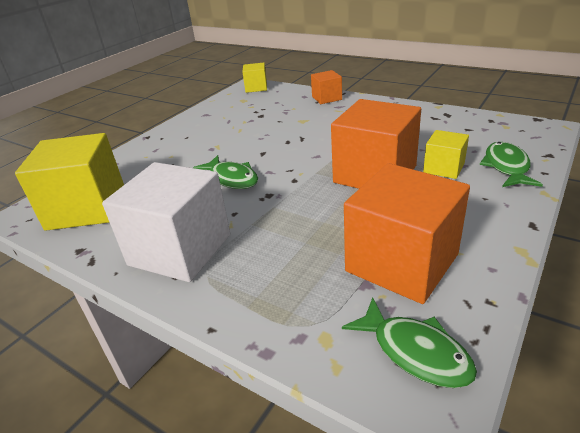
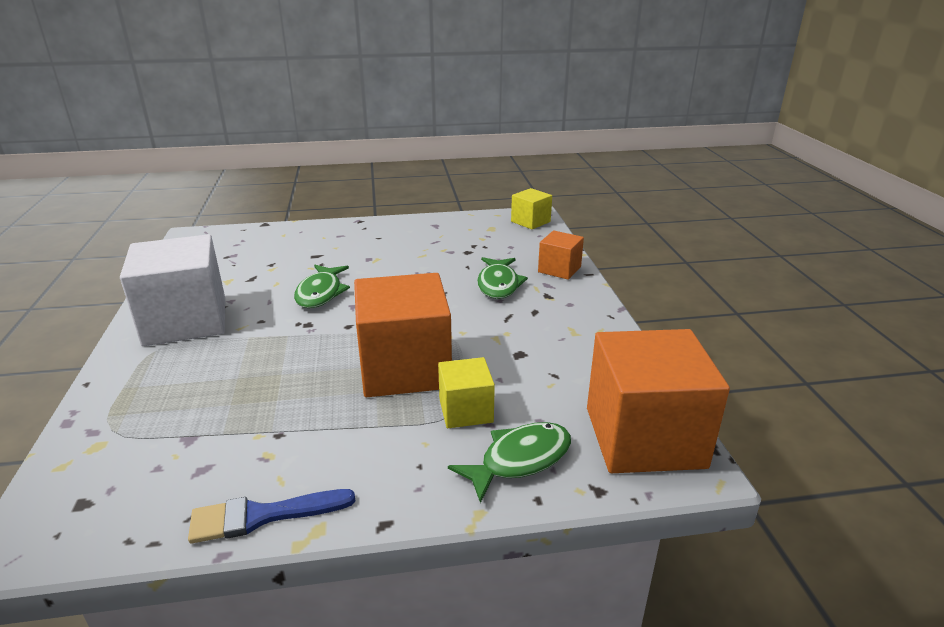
camera: 45 degrees right, 5 degrees down
(87, 208) = (219, 254): yellow cube -> none
(401, 262) = (237, 448): orange cube -> orange cube (644, 437)
(415, 351) = (97, 505): green fish -> green fish (498, 284)
(492, 269) = (263, 516): none -> blue brush

